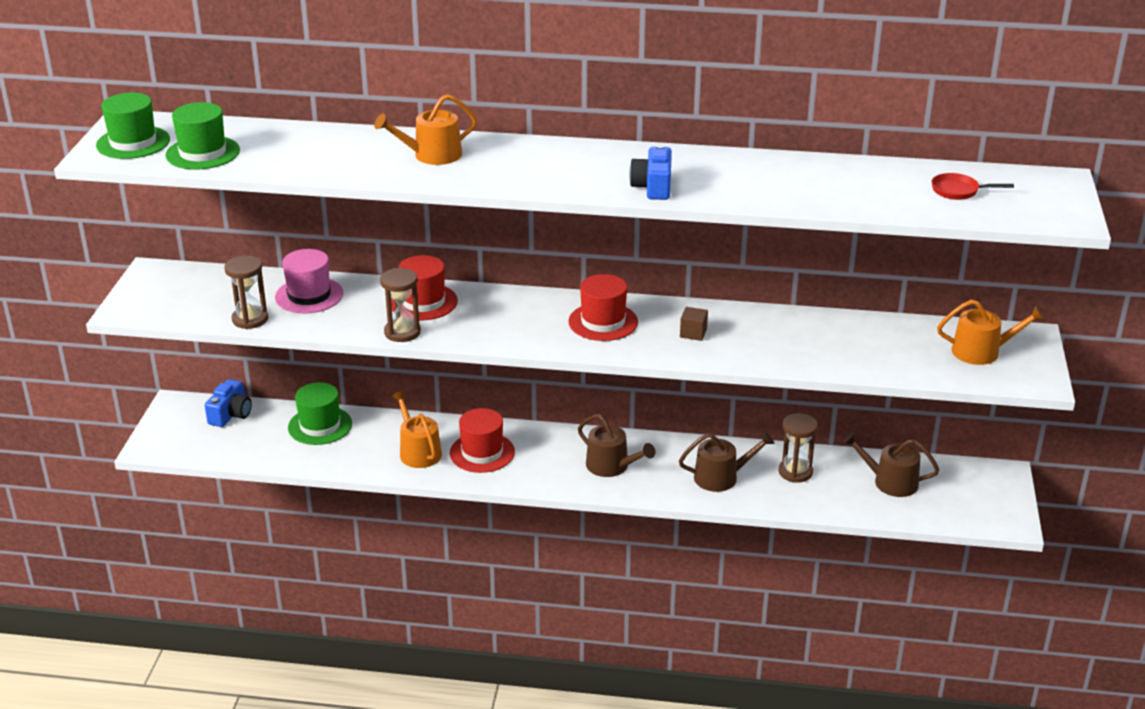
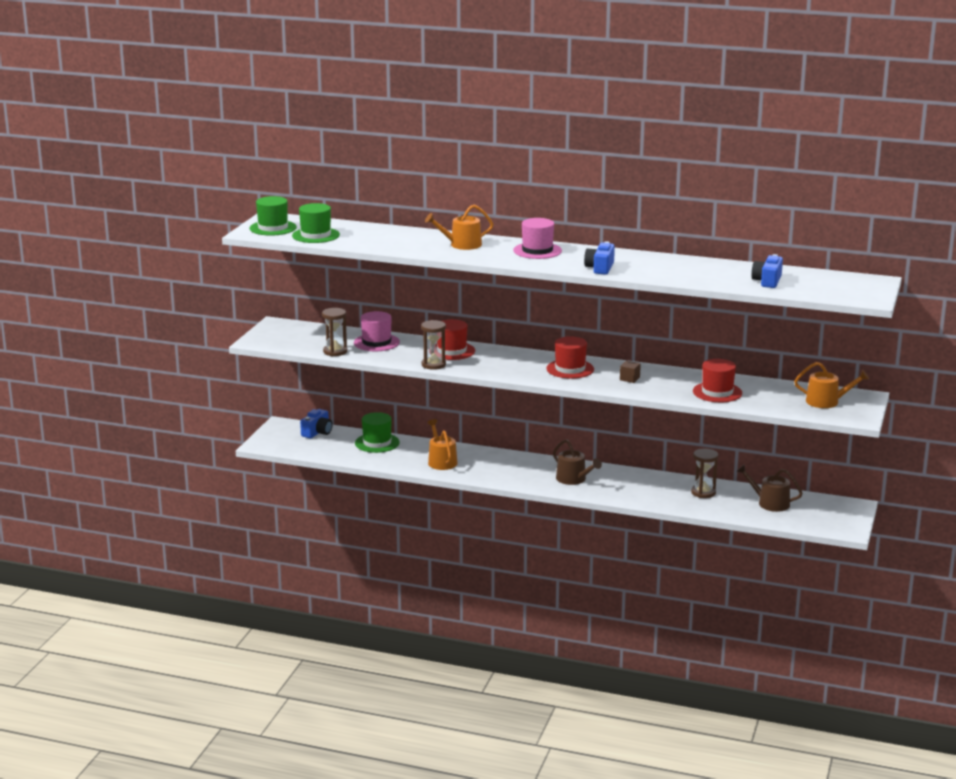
camera: 10 degrees right, 10 degrees down
(482, 452) = (485, 465): red hat -> red hat (717, 392)
(549, 158) = (537, 251): none -> pink hat
(721, 477) = (649, 491): brown watering can -> none
(907, 194) = (767, 281): none -> blue camera
(958, 191) = (803, 282): red pan -> none

